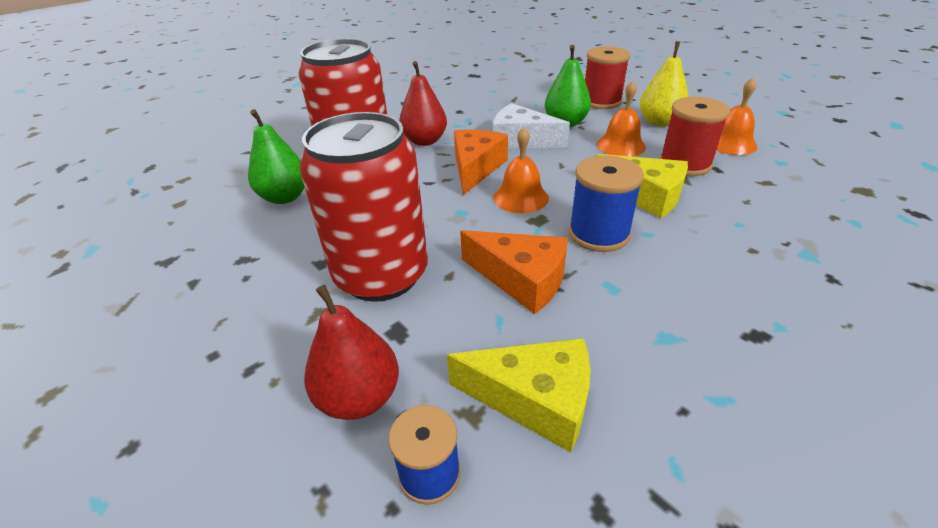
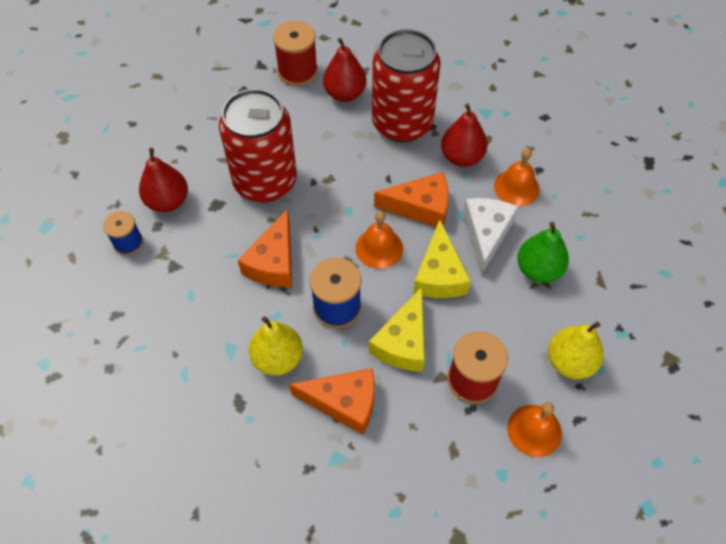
camera: 75 degrees right, 20 degrees up
(285, 197) = (345, 93): green pear -> red pear
(535, 400) = (174, 281): yellow cheese -> yellow cheese (439, 274)
(601, 101) = (611, 302): red spool -> red spool (297, 71)
(621, 145) = (499, 323): orange bell -> orange bell (516, 187)
(677, 289) = (278, 358): none -> yellow pear
(731, 242) = (344, 402): none -> orange cheese

